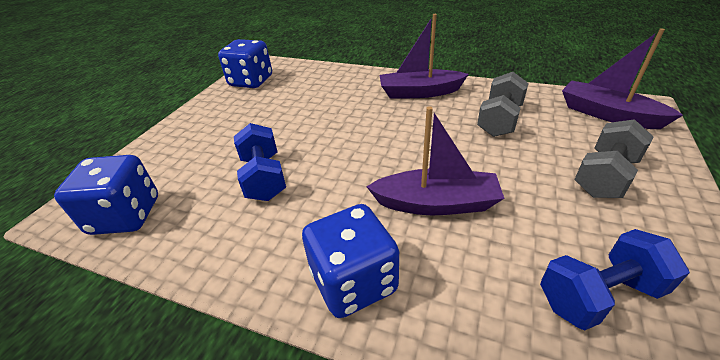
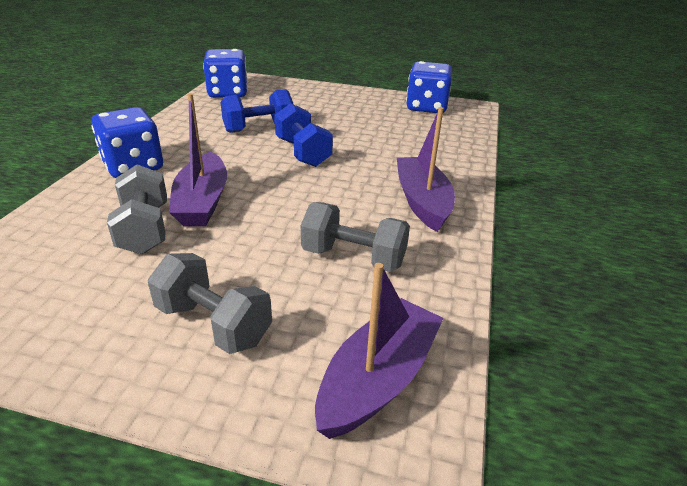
camera: 80 degrees right, 5 degrees down
(498, 239) = (144, 229): none -> grey dumbbell
(598, 295) = (59, 272): blue dumbbell -> blue dumbbell (303, 153)

